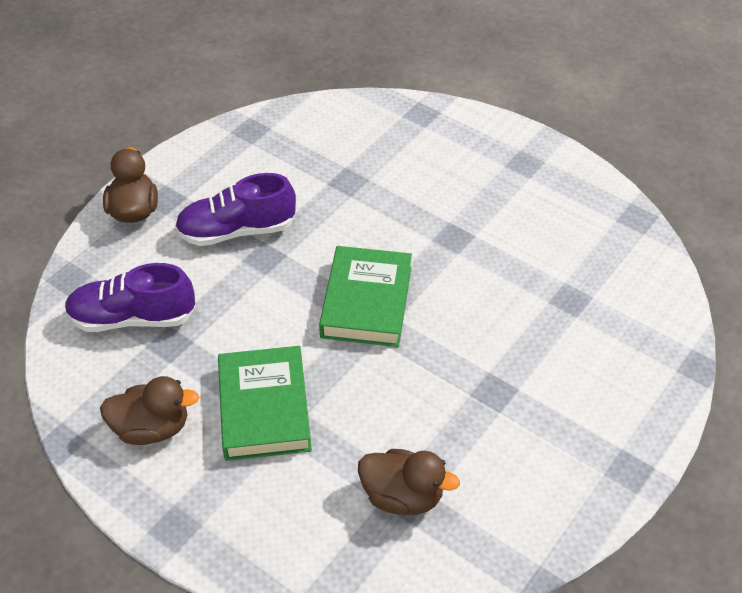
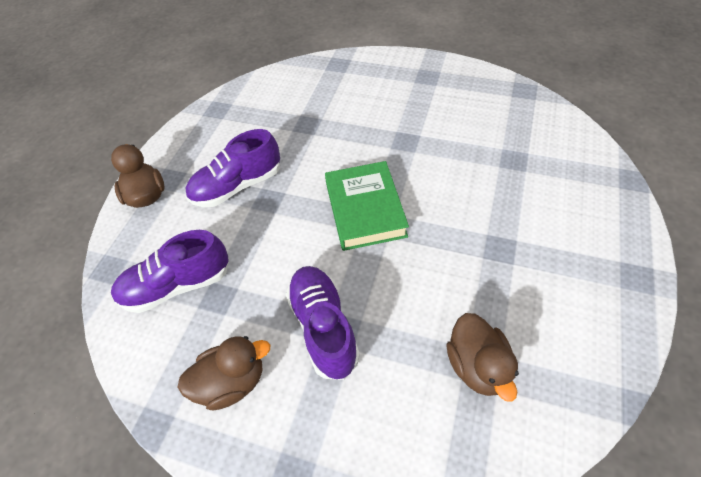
camera: 15 degrees left, 5 degrees up
(264, 408) = (323, 327): green book -> purple shoe
(402, 496) = (477, 366): brown duck -> brown duck turned 75 degrees clockwise

